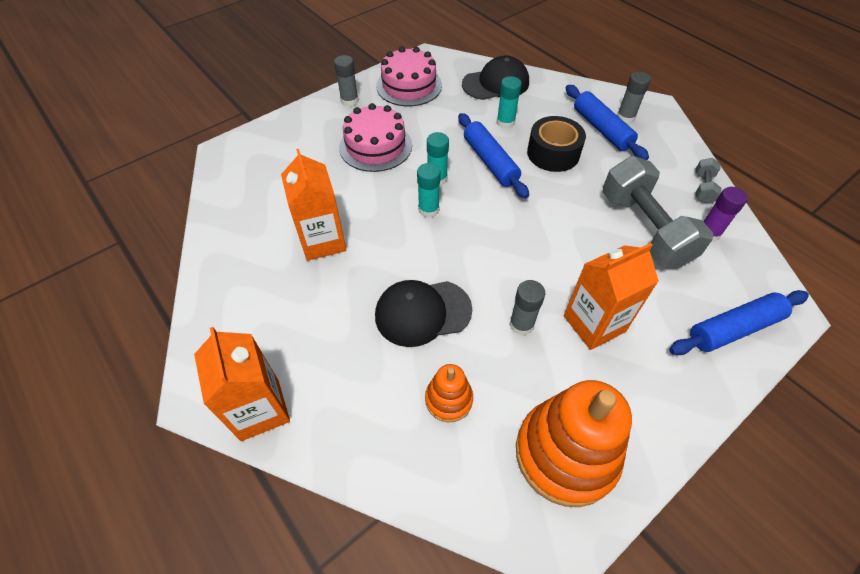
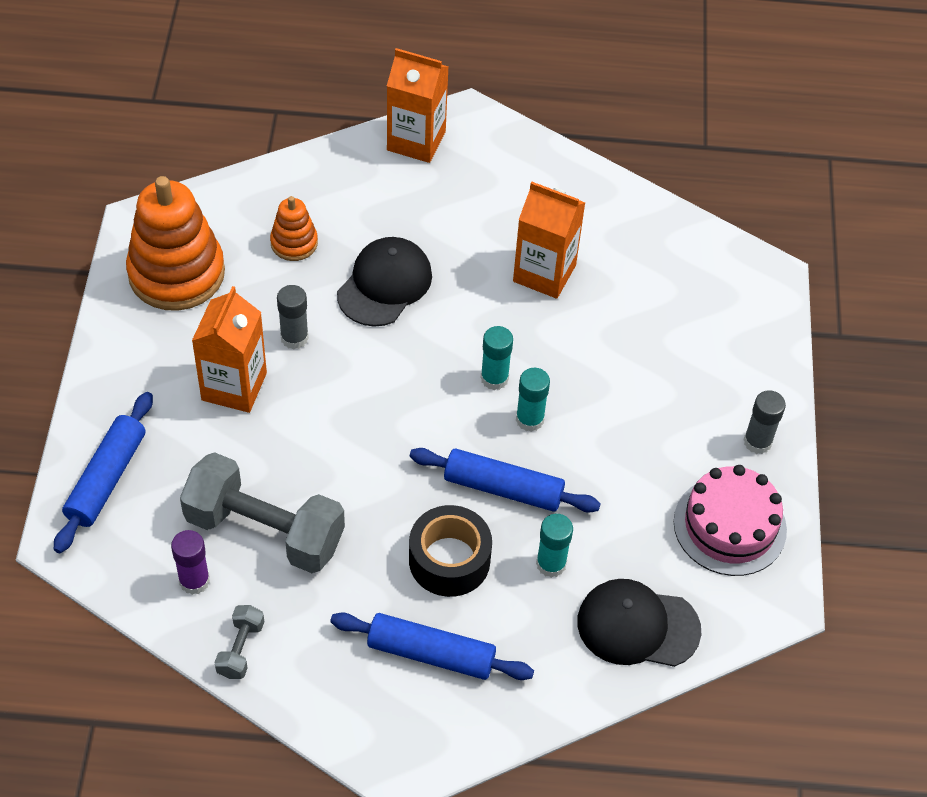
camera: 130 degrees right, 0 degrees up
(375, 146) = (641, 406): pink cake -> none
(496, 83) = (637, 626): black cap -> black cap turned 75 degrees clockwise
(625, 117) = (420, 704): grey glue stick -> none
(703, 188) = (241, 649): grey dumbbell -> grey dumbbell turned 45 degrees clockwise

